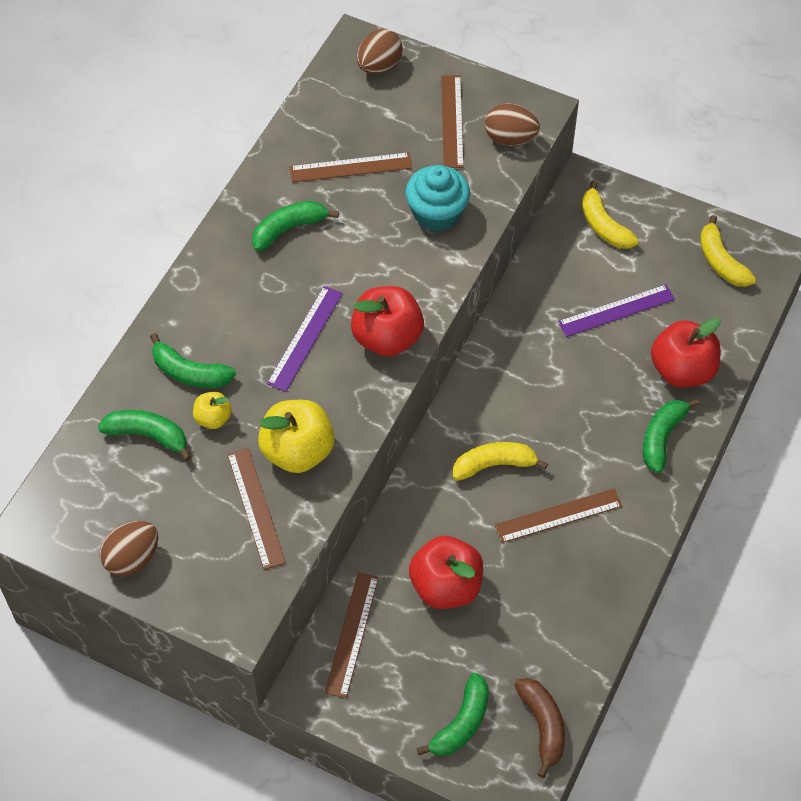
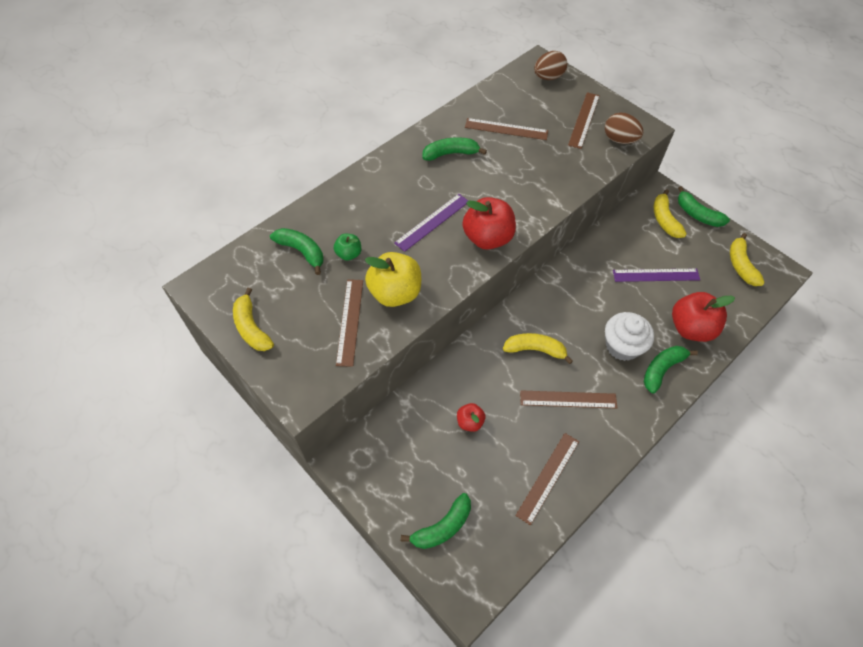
camera: 20 degrees right, 0 degrees up
(132, 558) = (252, 328): brown egg -> yellow banana
(190, 372) = (347, 221): green banana -> green banana (697, 214)
(213, 418) = (349, 254): yellow apple -> green apple
(352, 634) = (391, 433): brown ruler -> brown ruler (548, 477)
(437, 213) = (552, 171): turquoise cupcake -> none
(446, 586) = (470, 422): red apple -> red apple, size x0.52
(542, 726) = (501, 552): brown banana -> none
(603, 423) = (622, 346): none -> white cupcake

